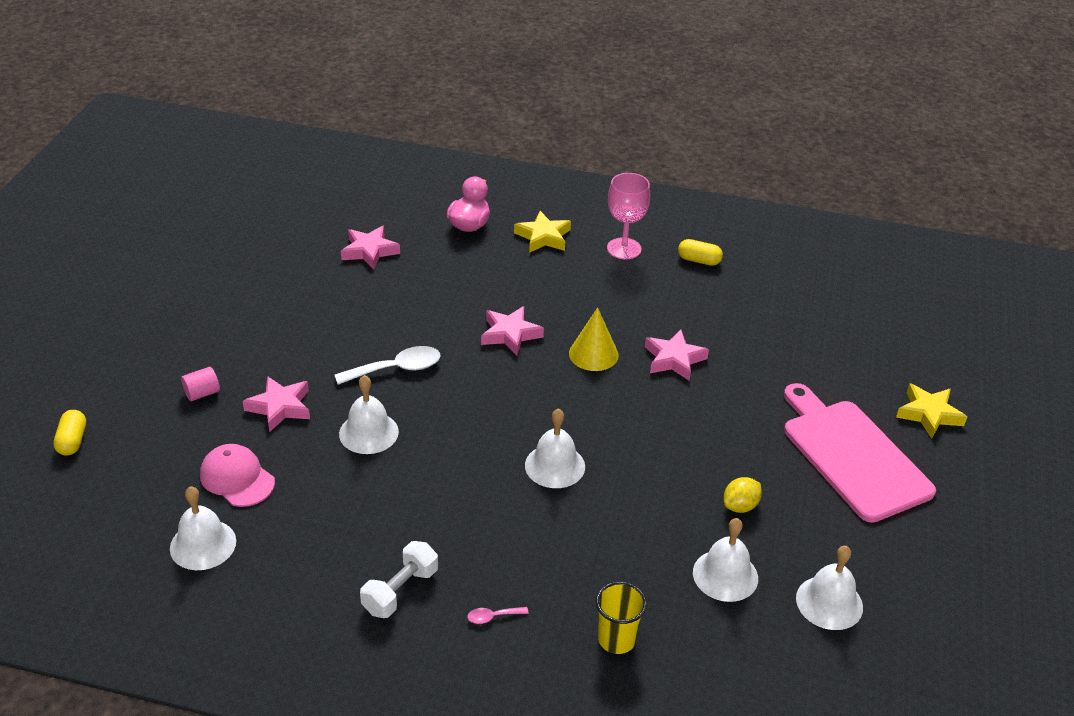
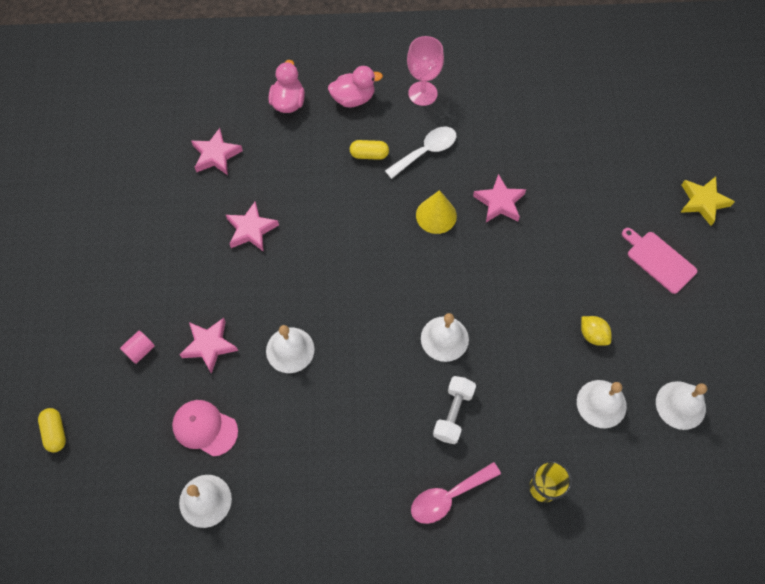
camera: 15 degrees left, 25 degrees up
(396, 369) = (287, 277): white spoon -> white spoon (426, 151)
(400, 591) = (372, 495): white dumbbell -> white dumbbell (453, 413)
(492, 617) = (448, 496): pink spoon -> pink spoon, size x2.11
(510, 334) = (364, 214): pink star -> pink star (251, 230)
(543, 237) = (353, 98): yellow star -> pink duck
(699, 260) = (486, 90): yellow capsule -> yellow capsule (369, 154)
(740, 506) = (592, 335): yellow lemon -> yellow lemon turned 75 degrees counterclockwise
(852, 455) = (659, 260): pink cutting board -> pink cutting board, size x0.55

